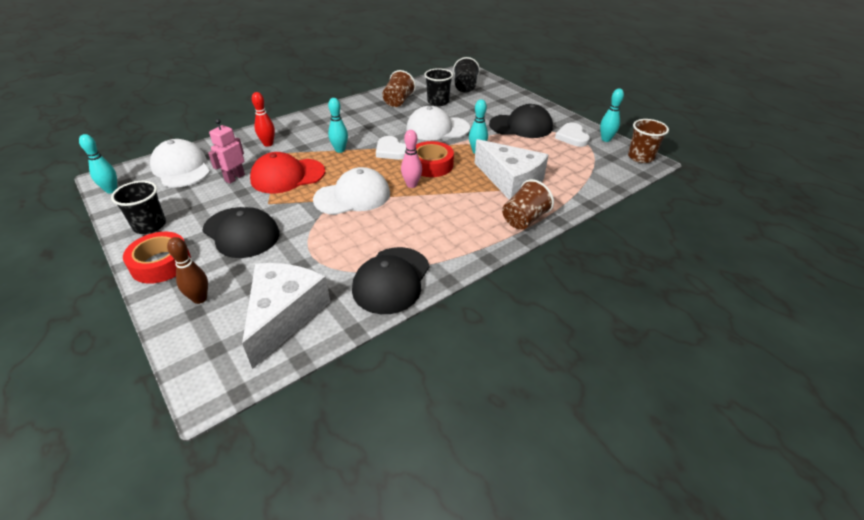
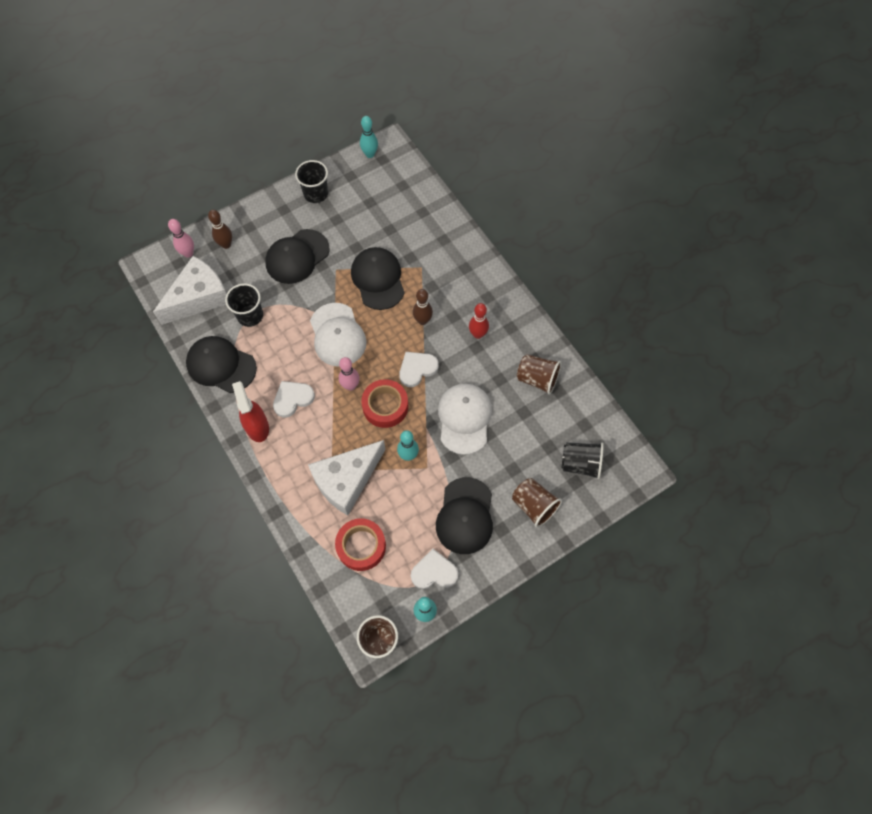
camera: 95 degrees right, 25 degrees up
(161, 263) = (268, 213): red tape -> red tape (361, 546)
(181, 168) = (400, 194): white cap -> none
(201, 339) = (188, 253): none -> pink bowling pin
(234, 178) = (379, 238): pink robot -> none
(268, 144) = (440, 255): red bowling pin -> red bowling pin (478, 334)
(284, 315) = (199, 297): white cheese -> white cheese turned 60 degrees counterclockwise
(287, 176) = (378, 279): red cap -> black cap
(340, 150) = (422, 320): turquoise bowling pin -> brown bowling pin
(430, 220) = (292, 399): none -> white heart
(438, 102) = (535, 425): black cup -> black cup (250, 315)
(468, 242) = (257, 426): none -> red spray bottle
(524, 219) = (281, 480): brown cup -> brown cup (534, 506)

